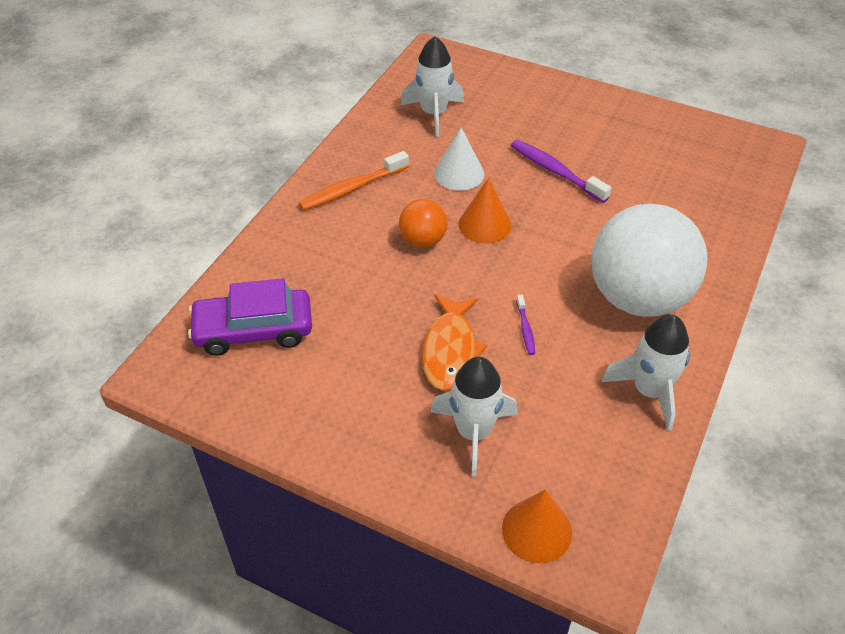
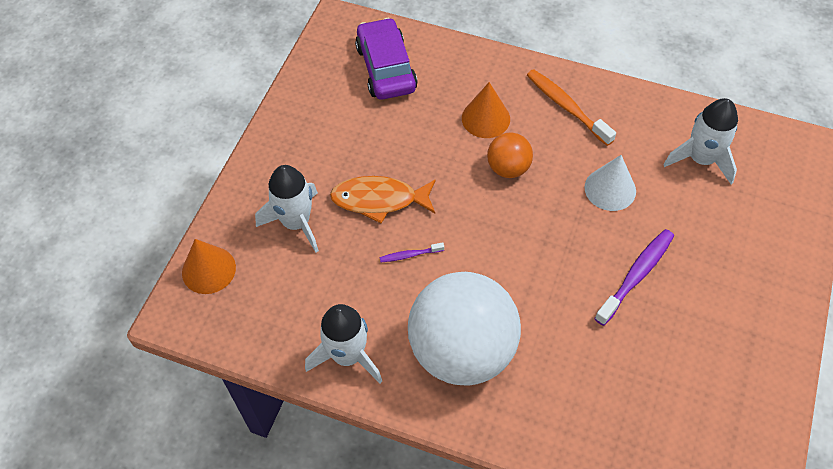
camera: 85 degrees right, 10 degrees up
(485, 224) = (540, 216): orange cone -> orange cone (485, 118)

